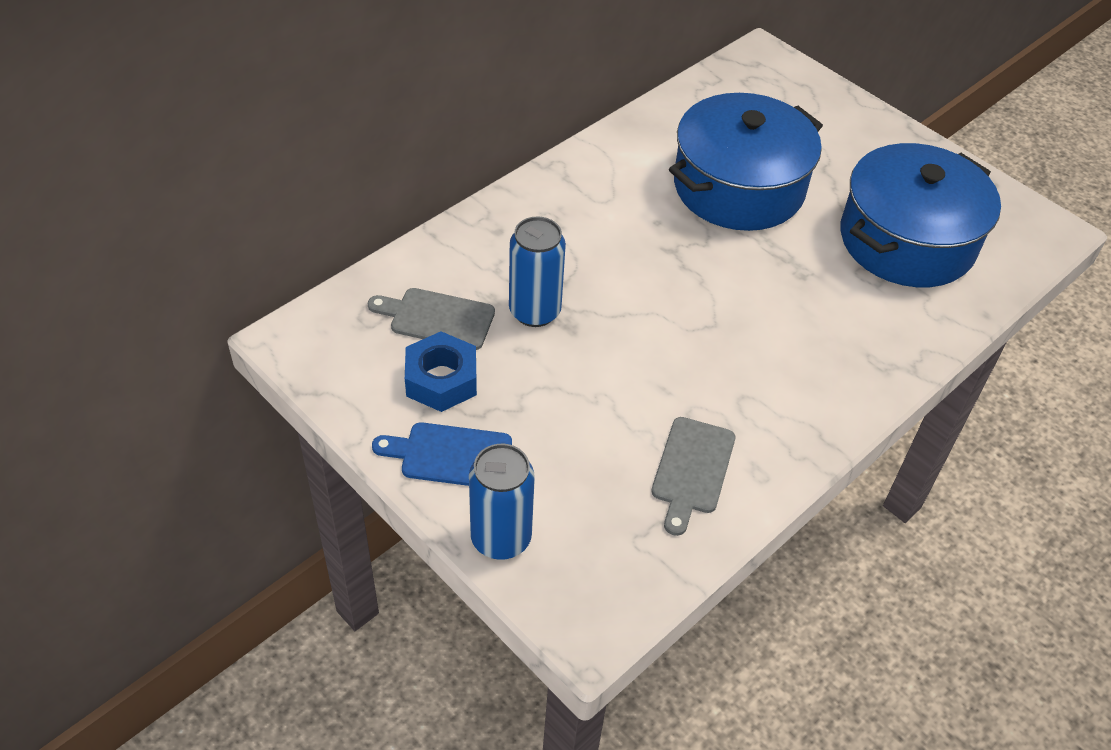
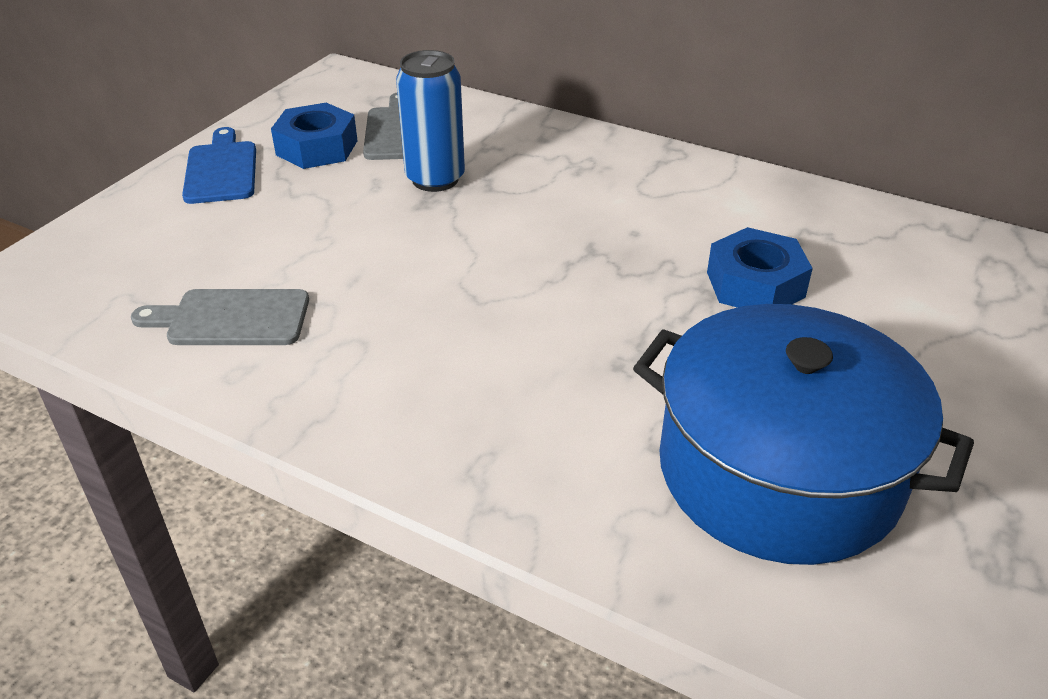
camera: 75 degrees right, 10 degrees down
(501, 538) = (121, 214): blue can -> none
(738, 187) = (755, 284): blue pot -> blue nut

